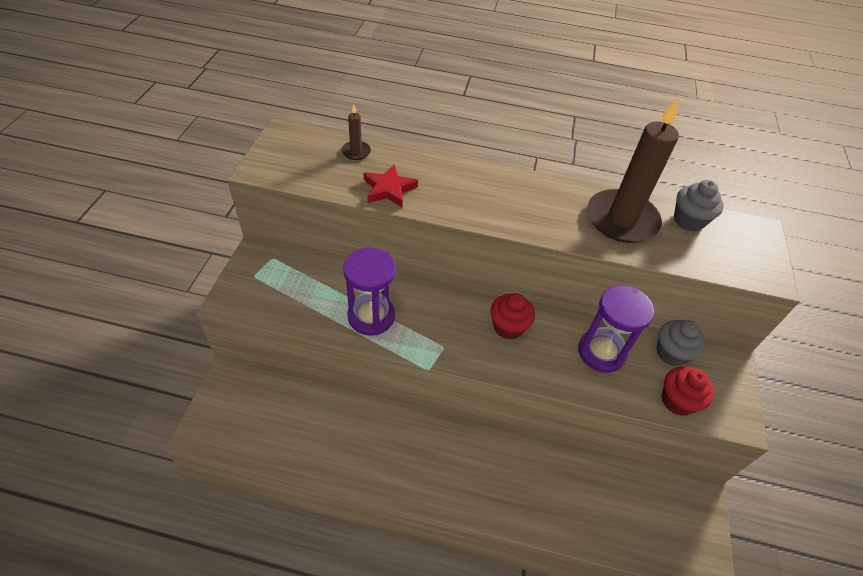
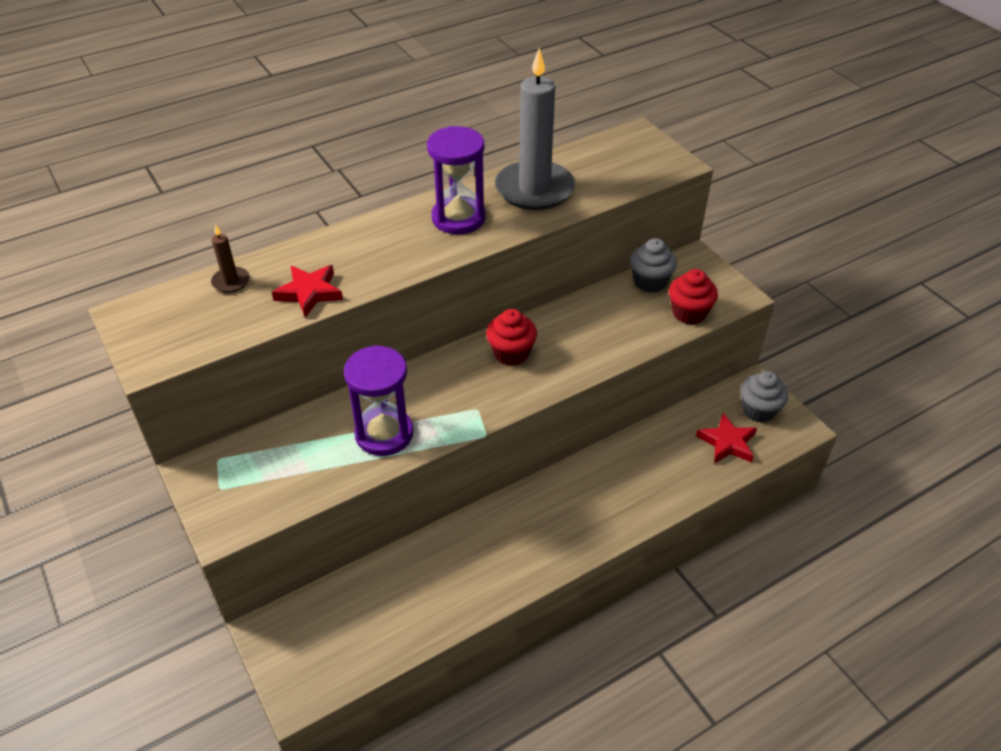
camera: 40 degrees left, 5 degrees down
(601, 352) = (601, 319): purple hourglass -> purple hourglass (458, 218)
(621, 219) = (534, 189): brown candle -> grey candle
(631, 522) = (727, 443): none -> red star
(688, 220) = (582, 158): grey cupcake -> grey cupcake (758, 410)

